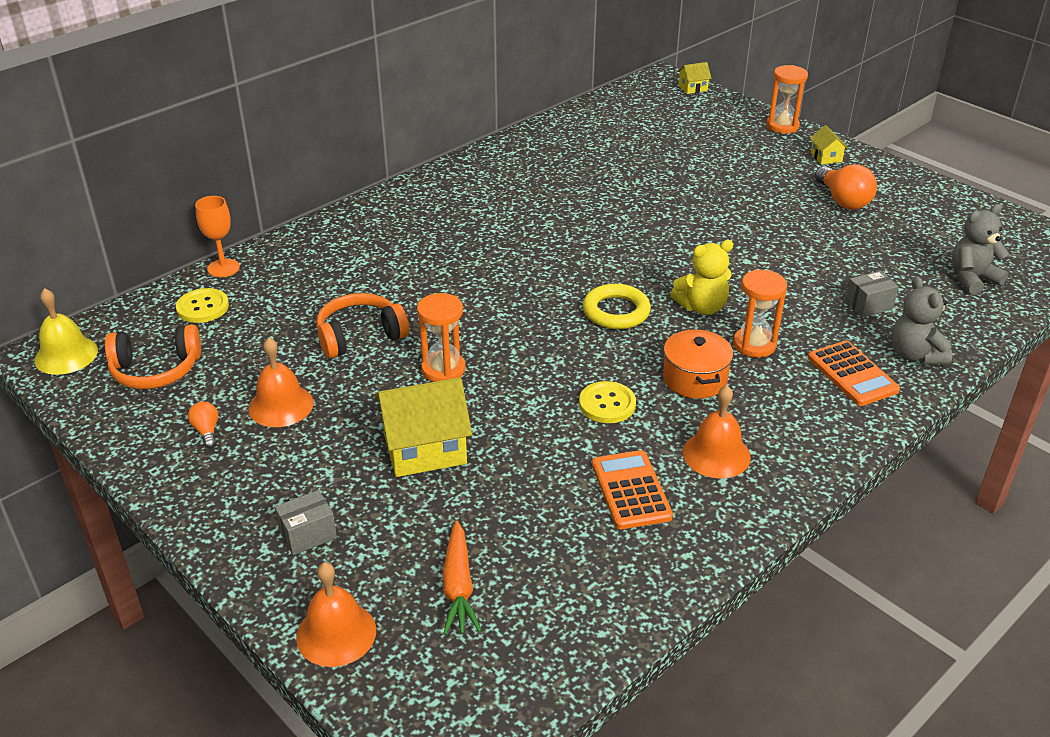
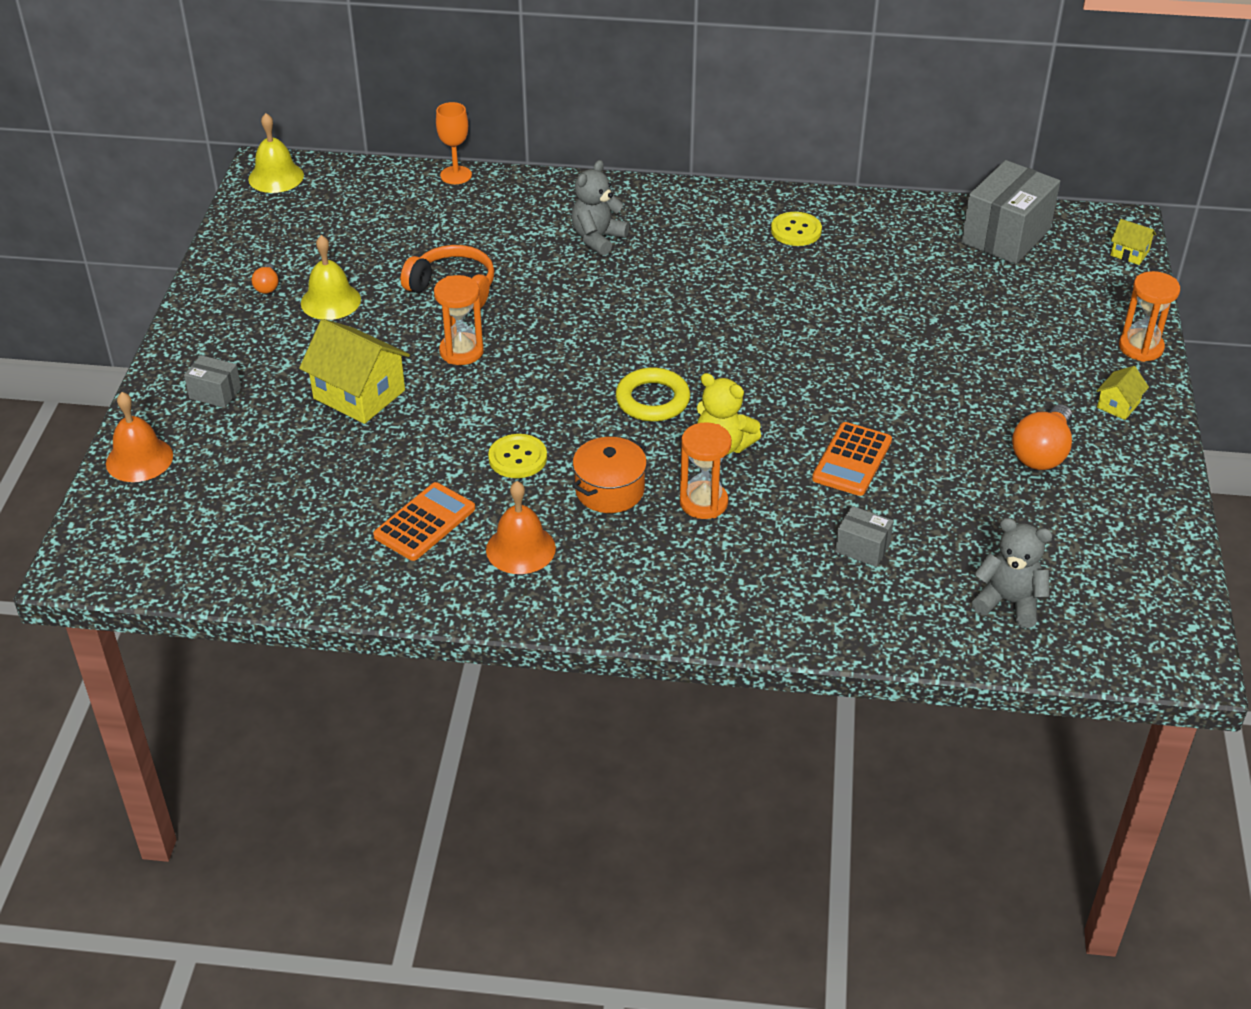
camera: 50 degrees right, 5 degrees up
(156, 370) = (304, 224): orange headphones -> none
(203, 307) = (397, 197): yellow button -> yellow button (796, 231)
(207, 431) = (267, 286): orange light bulb -> orange light bulb turned 150 degrees clockwise
(281, 405) = (330, 301): orange bell -> yellow bell
(458, 587) = (234, 490): orange carrot -> none
(623, 112) = (1006, 236): none -> grey box
(852, 374) = (731, 582): orange calculator -> orange calculator (852, 460)
(915, 355) = (814, 611): grey teddy bear -> grey teddy bear (597, 239)

